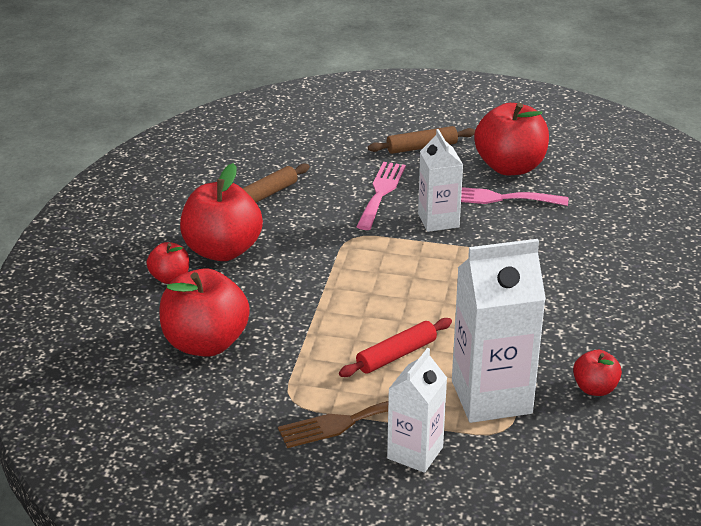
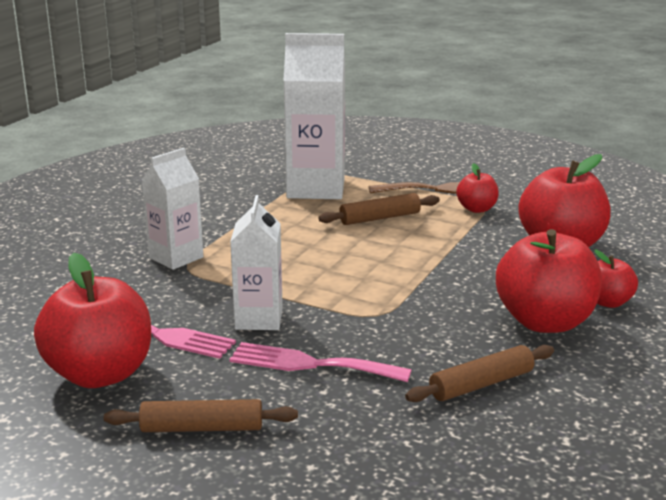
camera: 165 degrees left, 10 degrees down
(381, 192) = (310, 364): pink fork -> pink fork turned 75 degrees clockwise
(396, 355) = (380, 218): red rolling pin -> brown rolling pin
(415, 453) = (394, 171): white carton -> white carton (176, 257)
(595, 388) = (229, 184): red apple -> red apple (476, 209)

